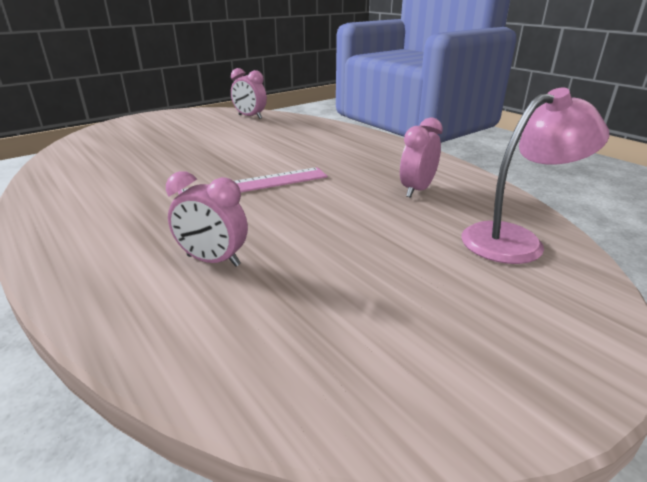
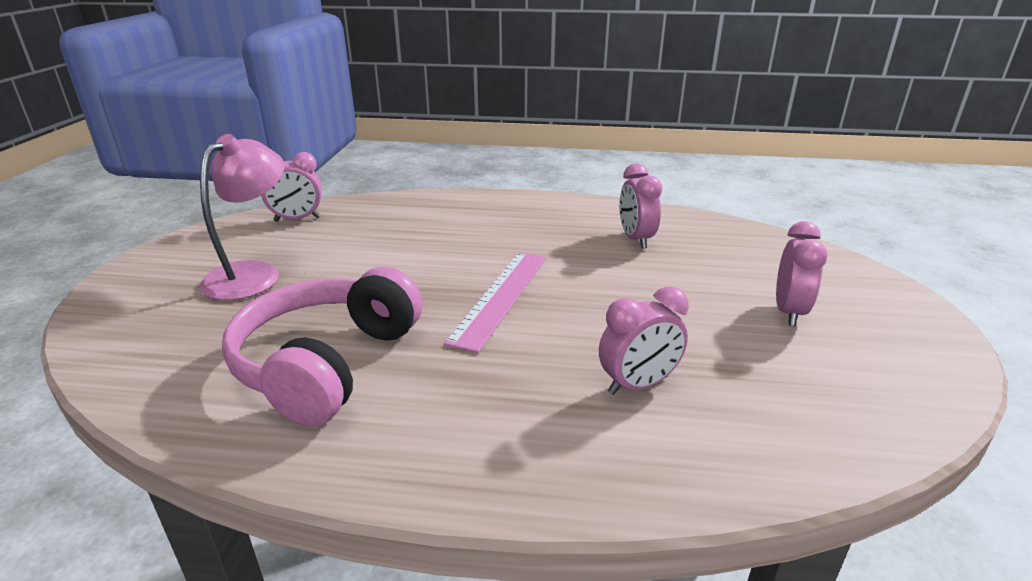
camera: 45 degrees left, 0 degrees up
(123, 176) = (328, 363): none -> pink headphones
(427, 285) = (788, 312): none -> pink clock
(515, 240) = (764, 251): pink lamp -> pink lamp (253, 274)

